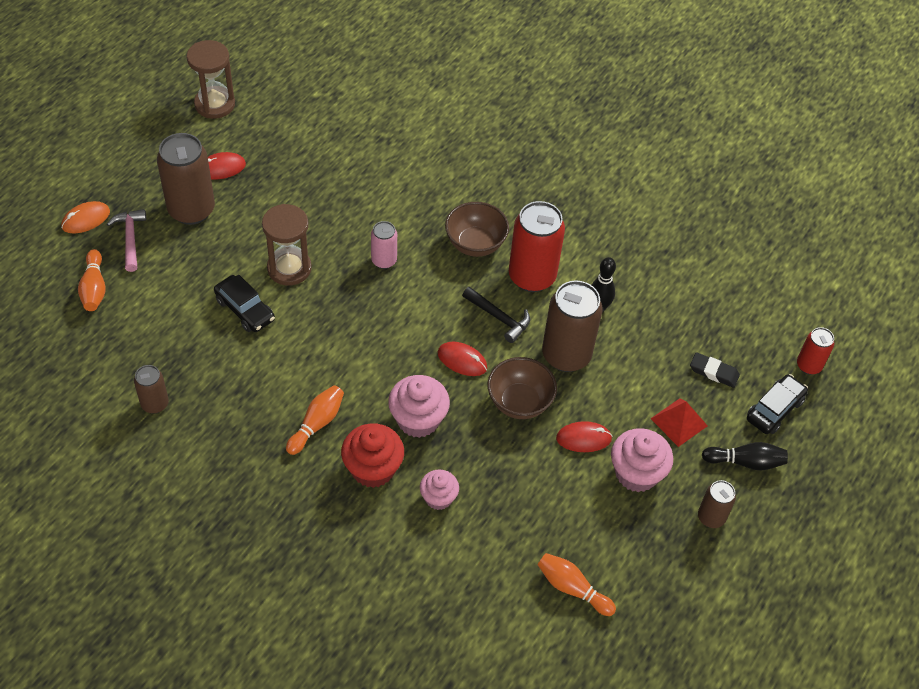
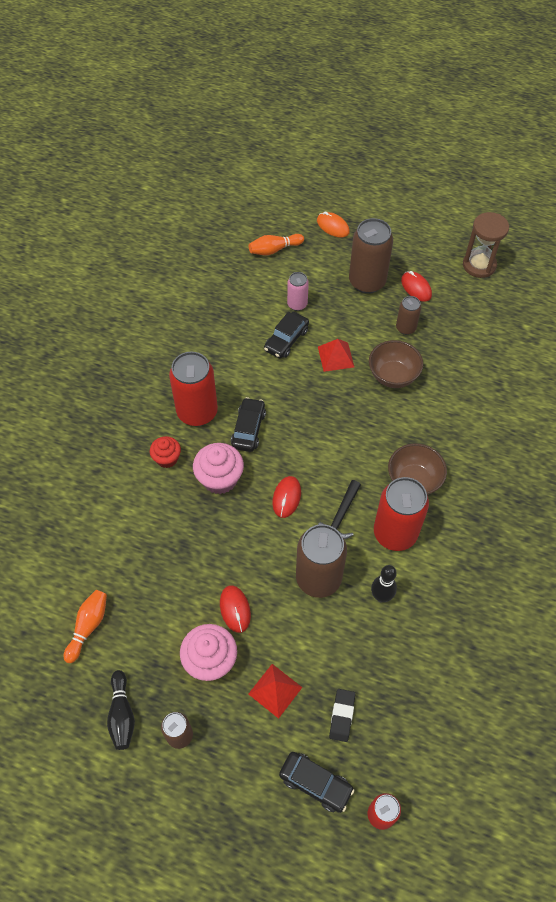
camera: 80 degrees right, 5 degrees up
(130, 238) = (326, 255): pink hammer -> none
(155, 404) = (188, 312): brown can -> brown can (405, 328)
(289, 268) = (335, 357): brown hourglass -> red pyramid
(317, 424) = (197, 412): orange bowling pin -> red can
(359, 377) = (248, 429): none -> black car
(373, 469) = (167, 458): red cupcake -> red cupcake, size x0.63
(384, 260) = (368, 417): pink can -> pink can (297, 304)
(438, 498) = (151, 509): pink cupcake -> none
(519, 402) = (257, 550): brown bowl -> brown bowl (393, 376)
(745, 462) = (247, 761): black bowling pin -> black bowling pin (122, 714)

